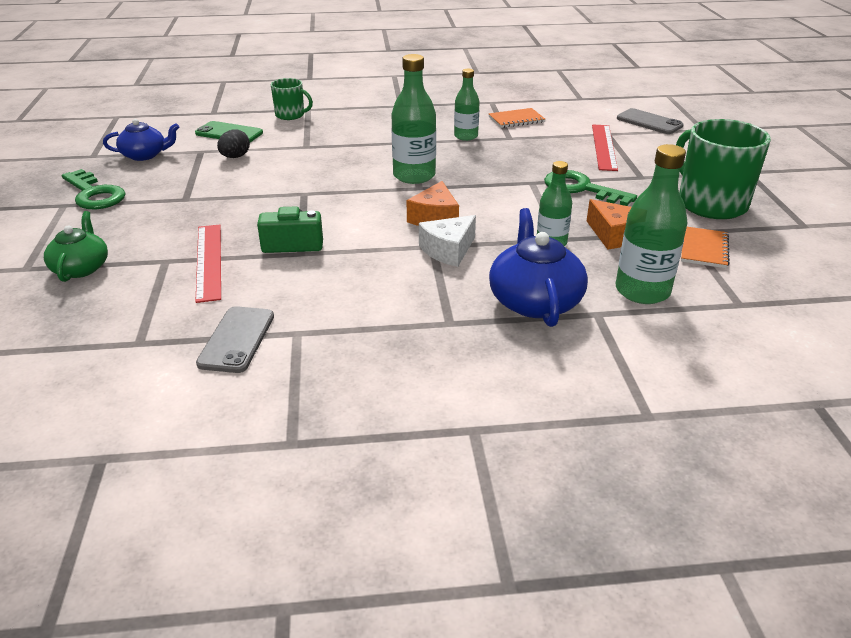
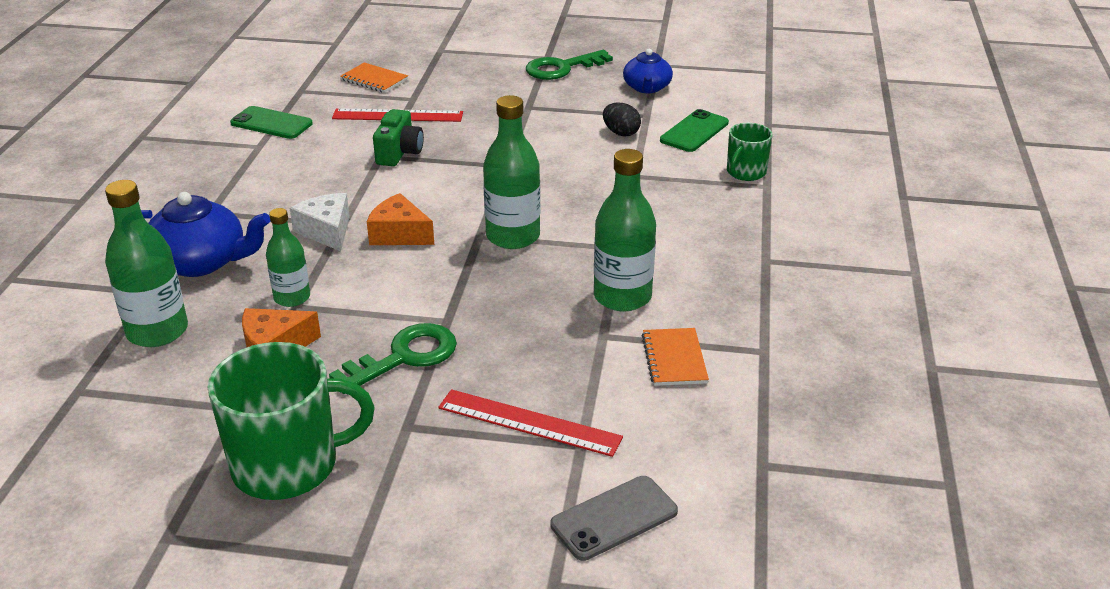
camera: 105 degrees right, 0 degrees up
(81, 268) = (425, 68): green teapot -> none
(237, 339) = (271, 123): grey phone -> green phone
(466, 136) = (622, 297): green bottle -> green bottle, size x1.60
(704, 249) = (191, 409): orange notebook -> orange notebook (374, 80)

